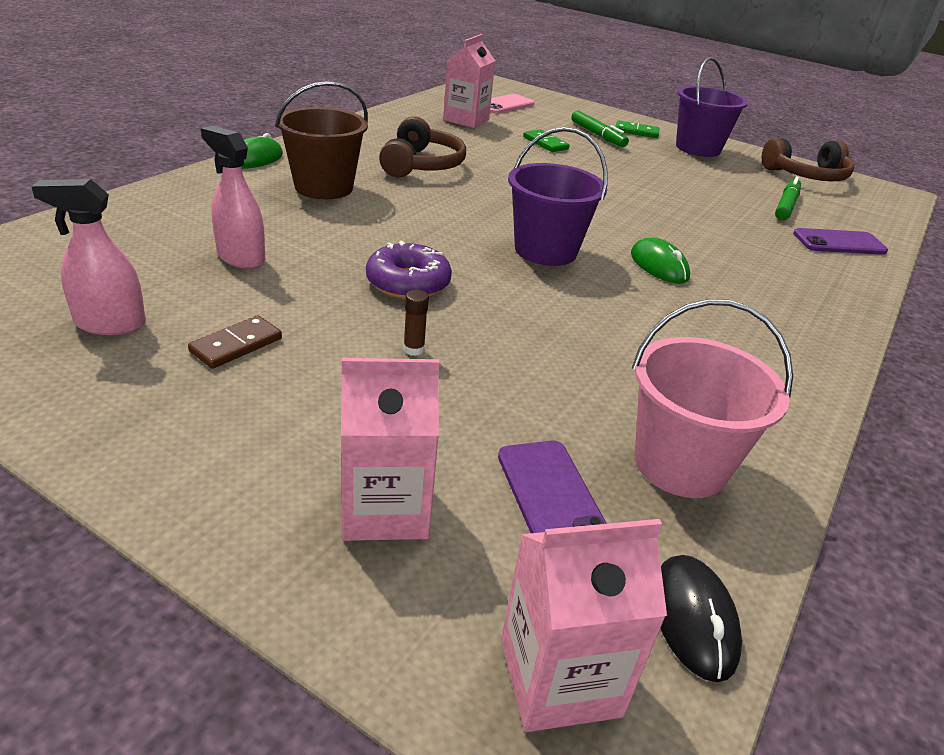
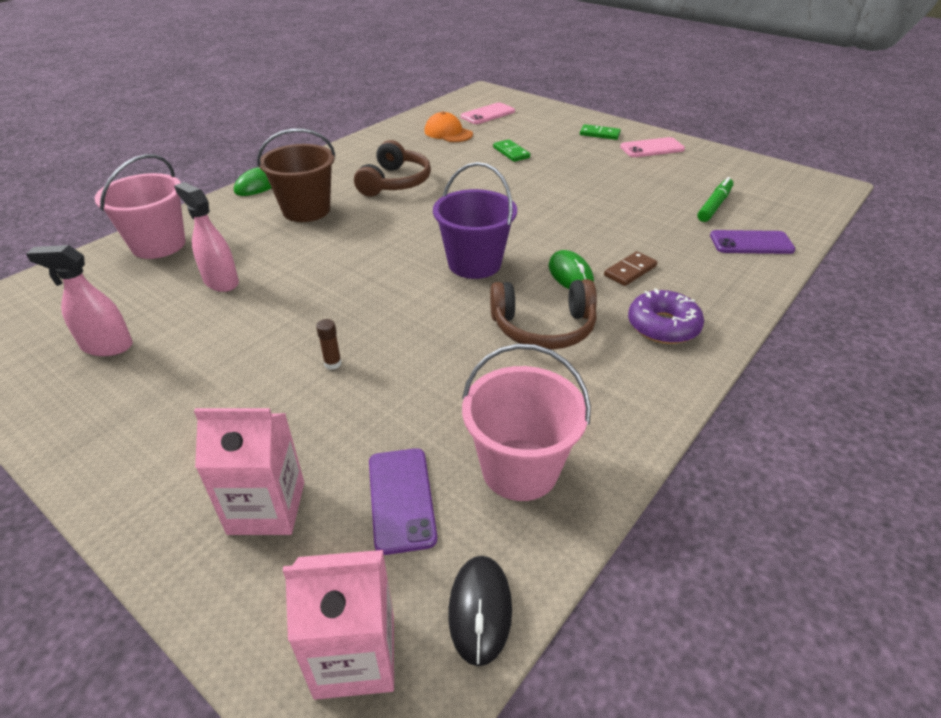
camera: 10 degrees right, 5 degrees up
(145, 215) = (158, 245): none -> pink bucket
(236, 345) = (195, 363): brown domino -> brown domino (630, 271)
(408, 283) = (347, 300): purple donut -> purple donut (663, 326)
(466, 120) = (448, 133): pink carton -> orange cap
(597, 135) = (562, 140): green marker -> none
(698, 148) = (652, 148): purple bucket -> pink phone
(806, 175) = (747, 171): brown headphones -> brown headphones (543, 327)

